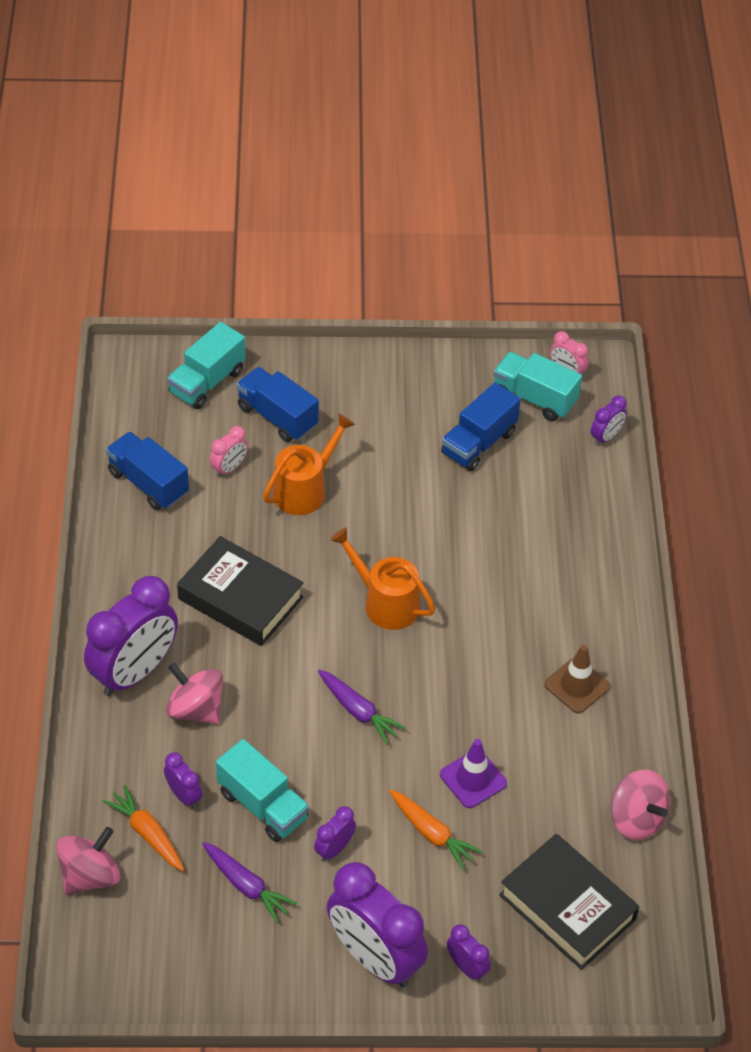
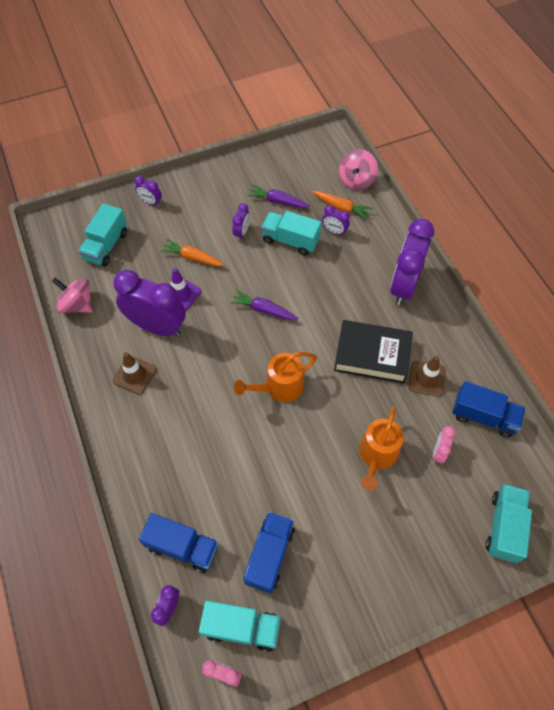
camera: 160 degrees right, 10 degrees up
(187, 546) = (427, 378): none -> brown traffic cone
(195, 709) = (356, 278): pink spinning top -> none
(277, 417) = (432, 515): blue truck -> blue truck (182, 547)
(374, 958) = (198, 191): purple clock -> purple clock (157, 326)
(385, 603) = (279, 387): orange watering can -> orange watering can turned 135 degrees clockwise
(567, 907) = (106, 246): black book -> turquoise truck

